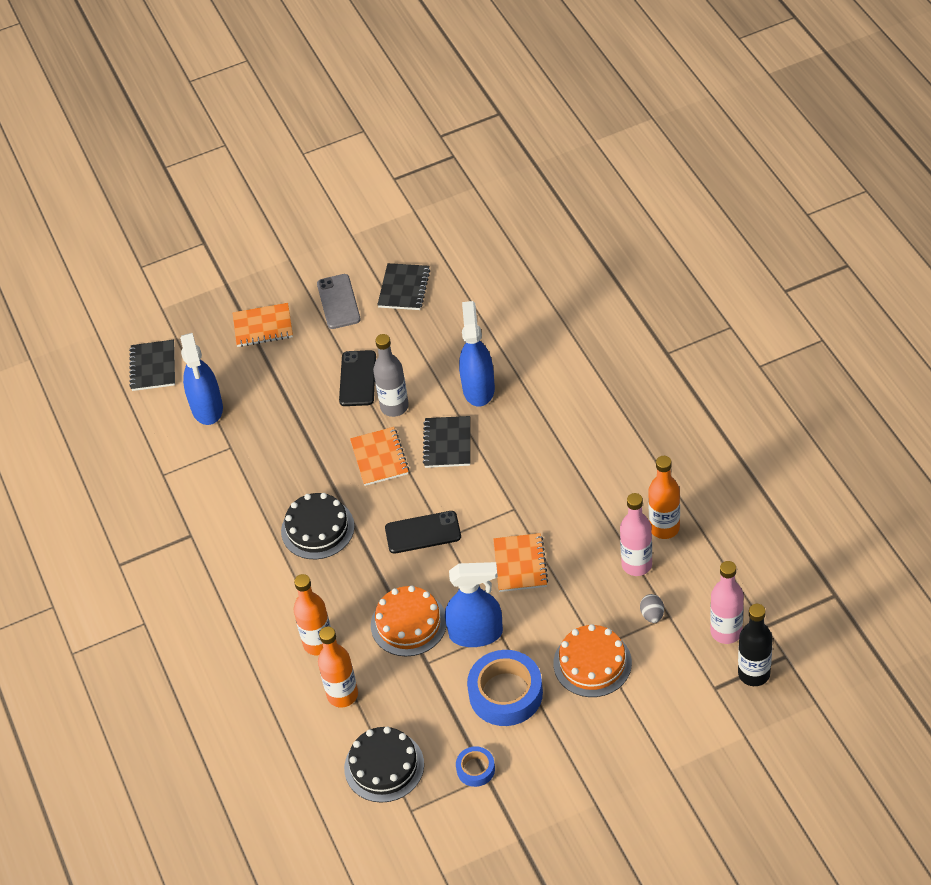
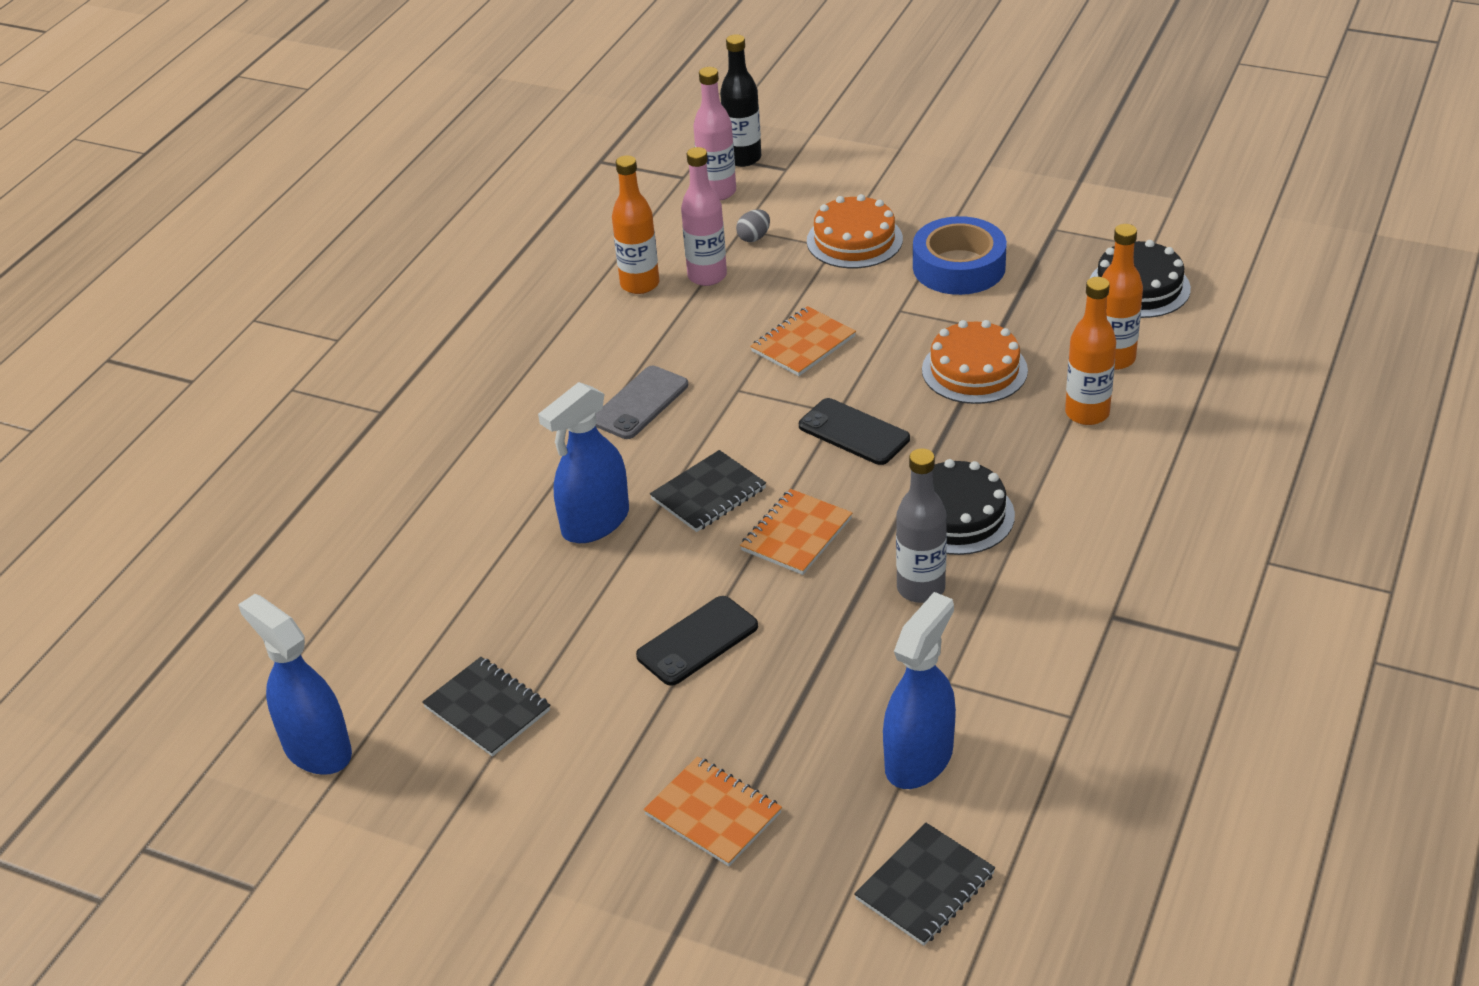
camera: 135 degrees left, 10 degrees down
(338, 302) = (581, 762): grey phone -> grey phone (640, 403)
(394, 407) = (705, 575): grey bottle -> grey bottle (921, 588)
(404, 288) = (487, 709): black notebook -> black notebook turned 75 degrees clockwise
(475, 769) = (1057, 238): blue tape -> none
(476, 634) = (922, 322): blue spray bottle -> blue spray bottle (317, 749)

